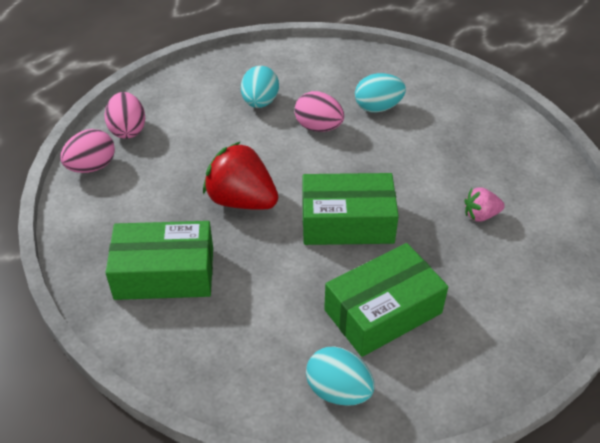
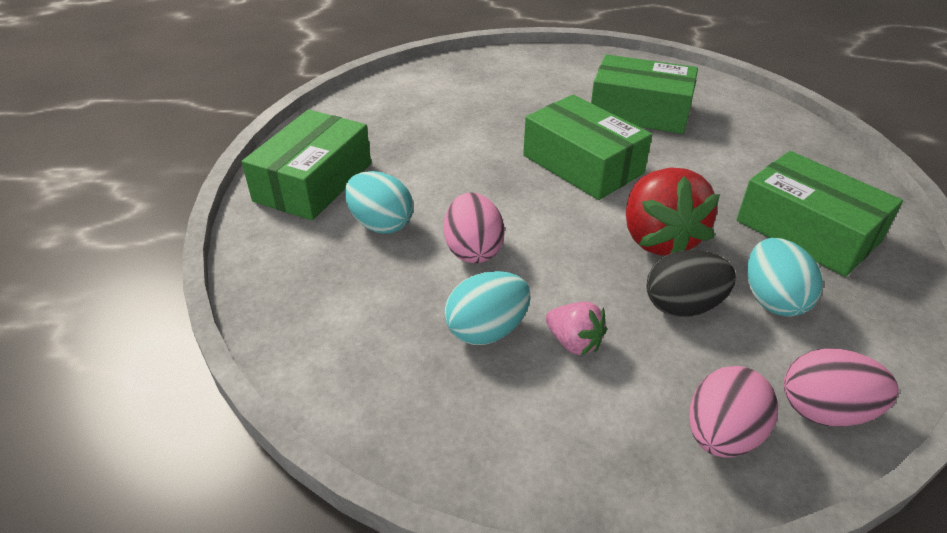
camera: 130 degrees left, 5 degrees down
(191, 171) = (683, 306): none -> black egg
(338, 391) = (726, 102): turquoise egg -> turquoise egg (772, 300)
(448, 102) = (313, 182): none -> green box
(480, 215) = (474, 108): pink strawberry -> pink strawberry (574, 342)

